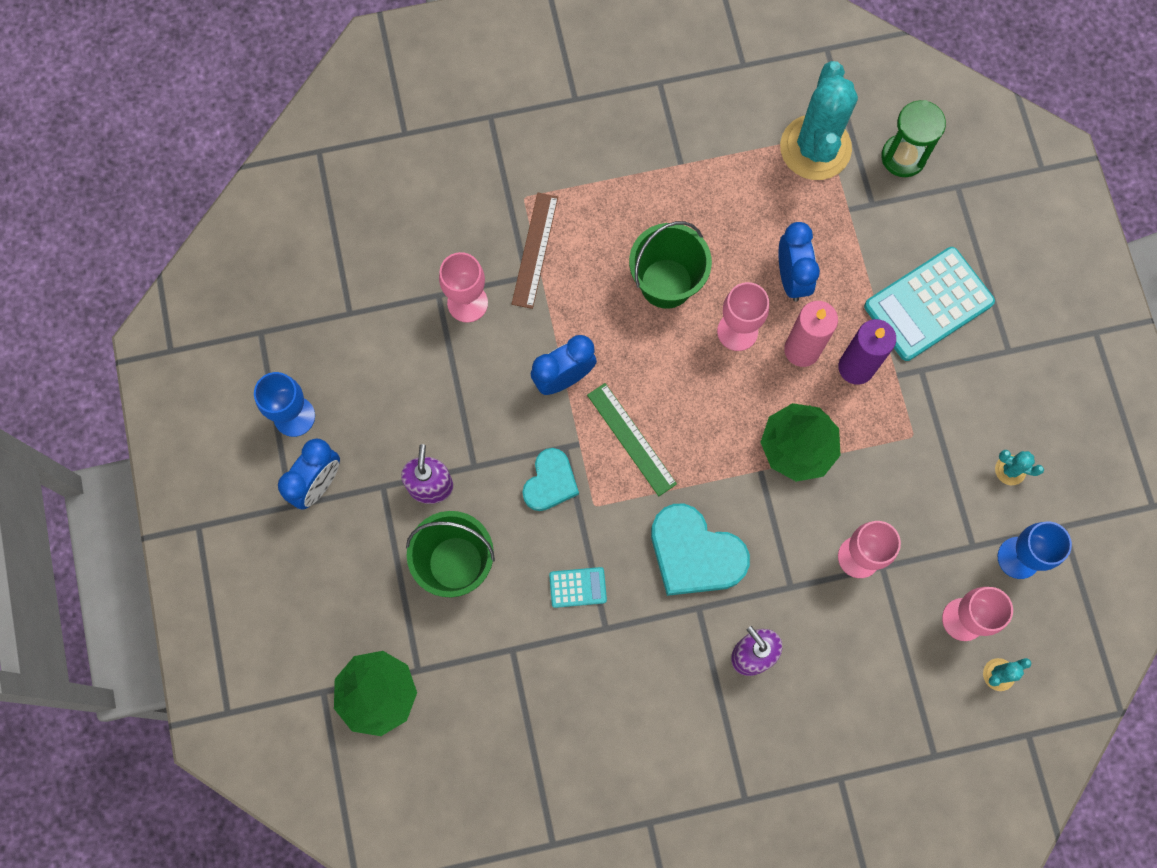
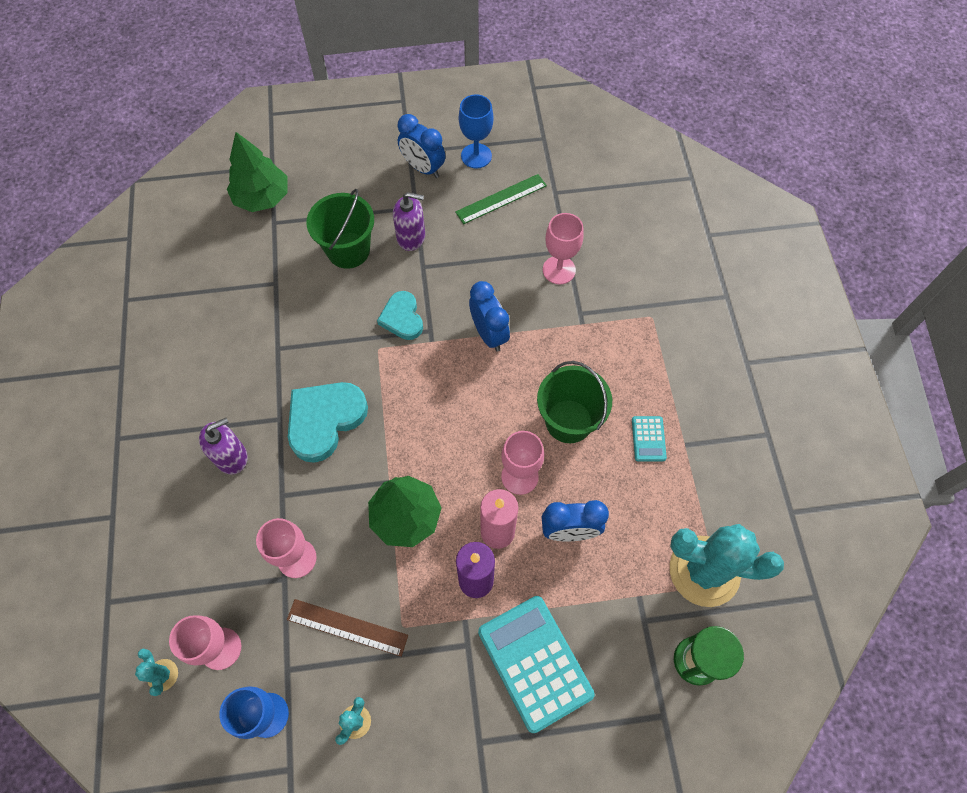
camera: 95 degrees right, 10 degrees down
(535, 250) = (603, 321): brown ruler -> brown ruler (347, 627)
(550, 482) = (402, 318): turquoise heart -> turquoise heart turned 45 degrees clockwise
(578, 587) = (314, 331): turquoise calculator -> turquoise calculator (648, 439)
(631, 439) = (430, 380): green ruler -> green ruler (501, 199)

